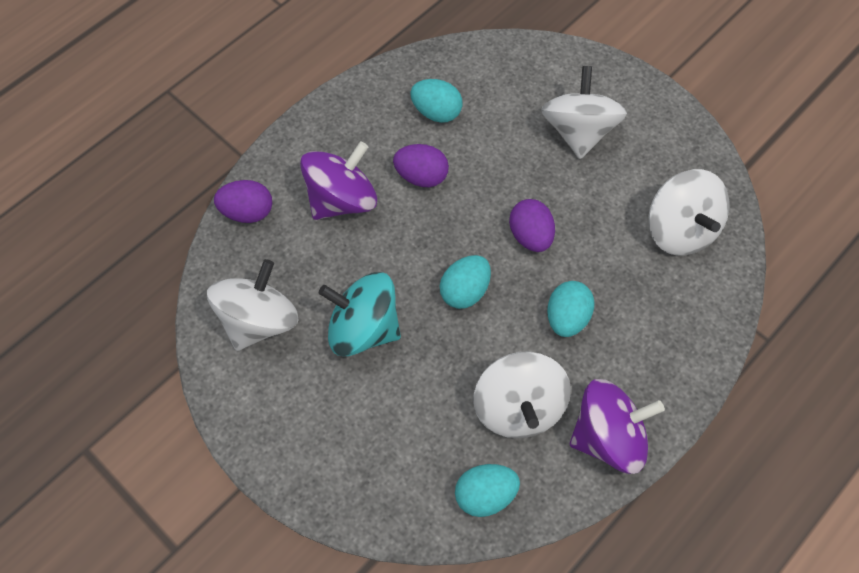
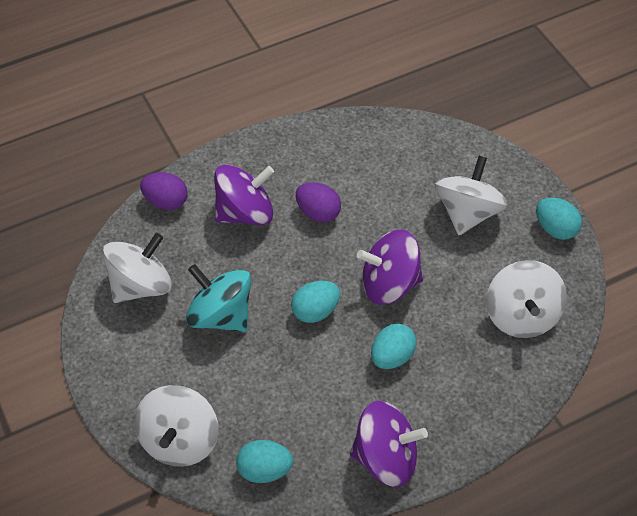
camera: 20 degrees right, 10 degrees down
(436, 112) = (352, 166): turquoise egg -> turquoise egg (555, 229)
(518, 407) = (321, 413): white spinning top -> white spinning top (180, 441)
(530, 236) = (389, 284): purple egg -> purple spinning top

